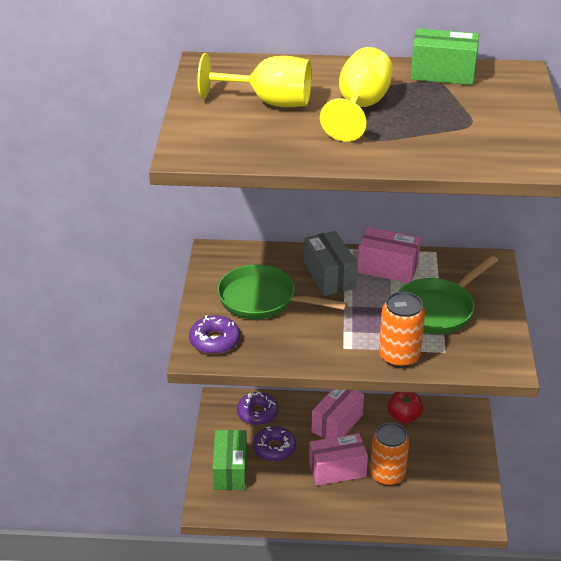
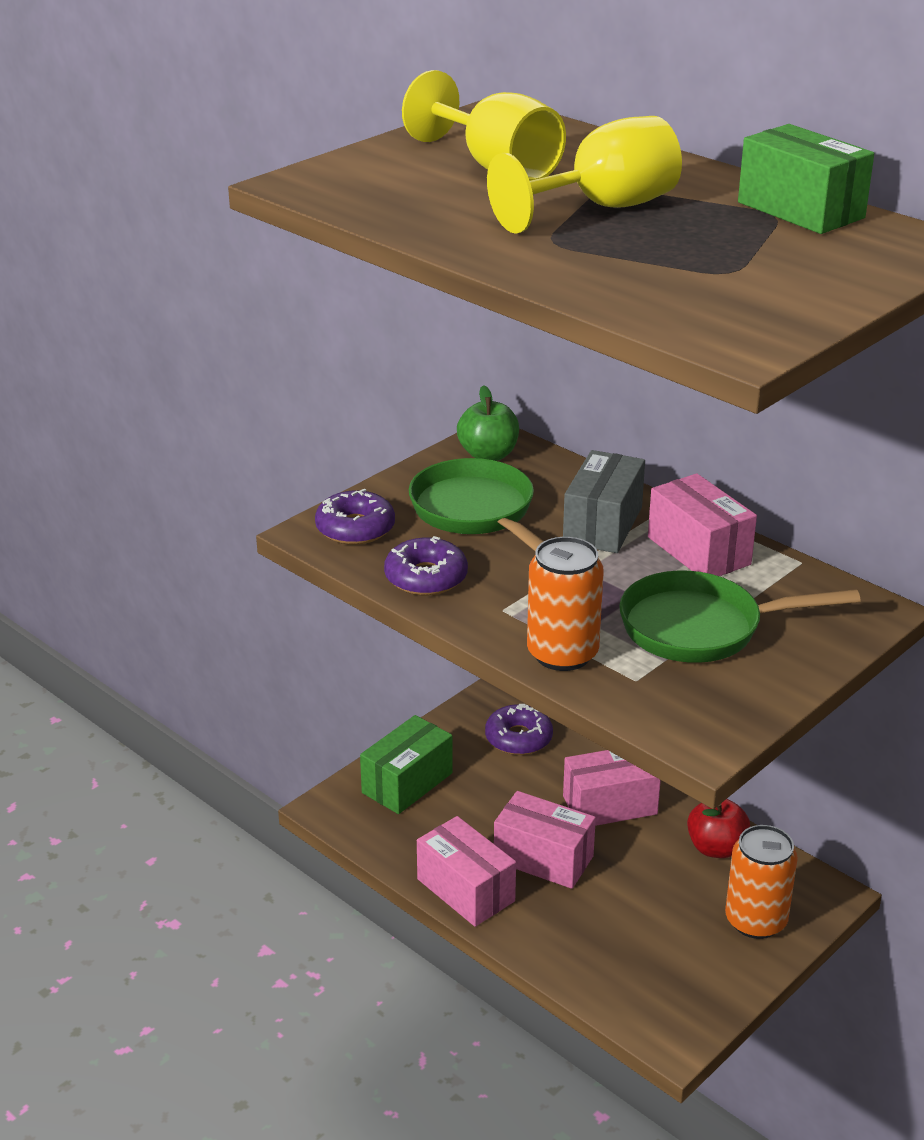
camera: 40 degrees right, 5 degrees down
(224, 263) = (488, 455): none -> green apple
(274, 448) = (491, 789): purple donut -> purple donut (426, 577)
(320, 509) = (465, 890): none -> pink box
(387, 475) = (605, 903): orange can -> orange can (755, 920)

